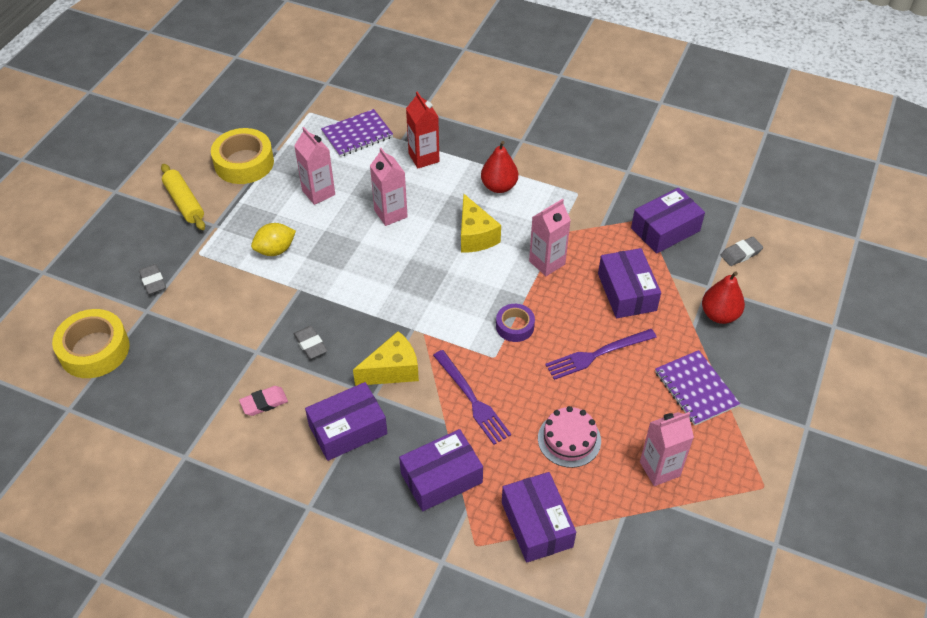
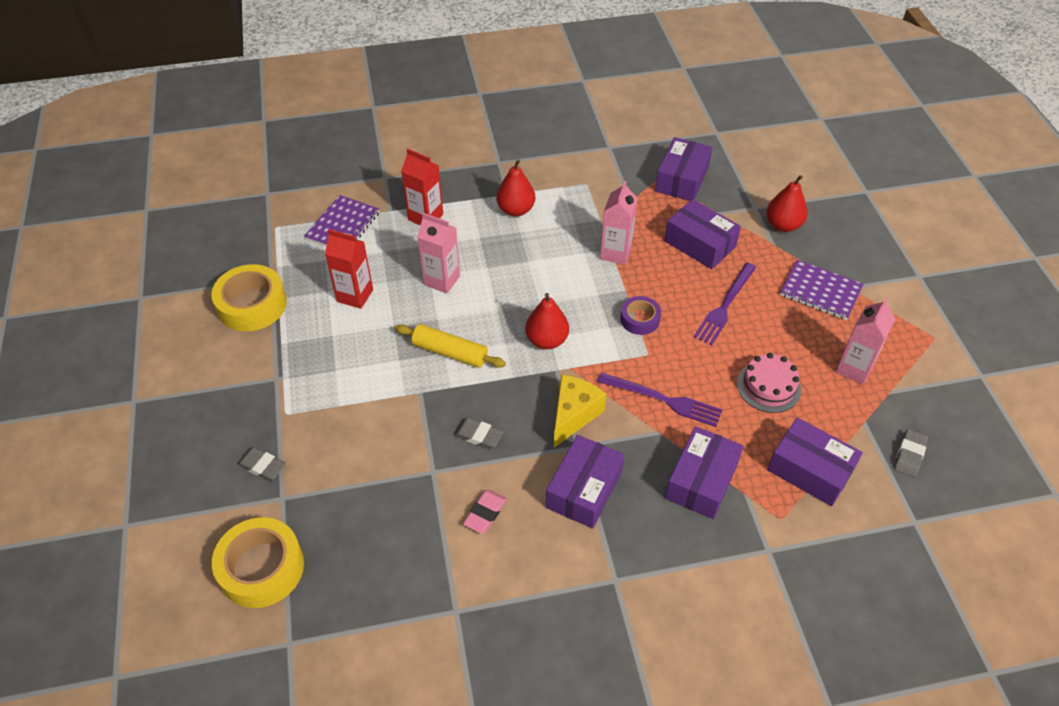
camera: 35 degrees left, 0 degrees up
(184, 202) = (223, 373): yellow rolling pin -> yellow rolling pin (450, 352)
(275, 250) = (362, 369): yellow lemon -> none
(318, 192) = (355, 295): pink carton -> red carton
(426, 302) = (546, 340): none -> red pear
(475, 236) = (535, 261): yellow cheese -> none
(741, 253) = (753, 170): grey eraser -> grey eraser (909, 455)

